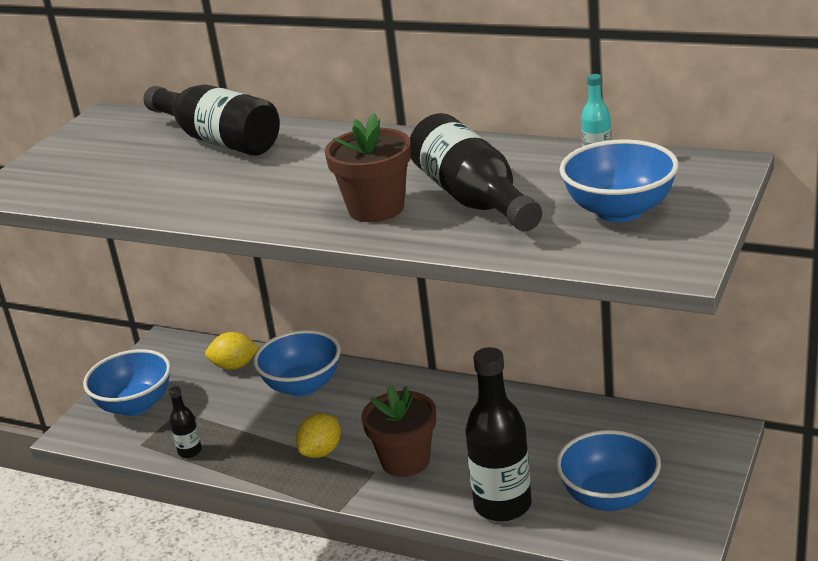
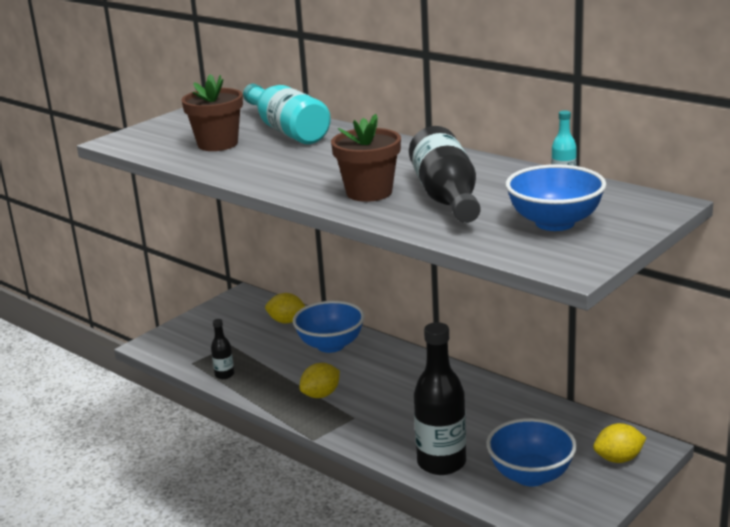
camera: 15 degrees right, 5 degrees down
(135, 405) = (201, 335): blue bowl -> none
(218, 140) = (287, 130): black bottle -> turquoise bottle
(405, 461) = (382, 414): brown flower pot -> brown flower pot (218, 144)
(694, 455) = (618, 459): none -> yellow lemon

